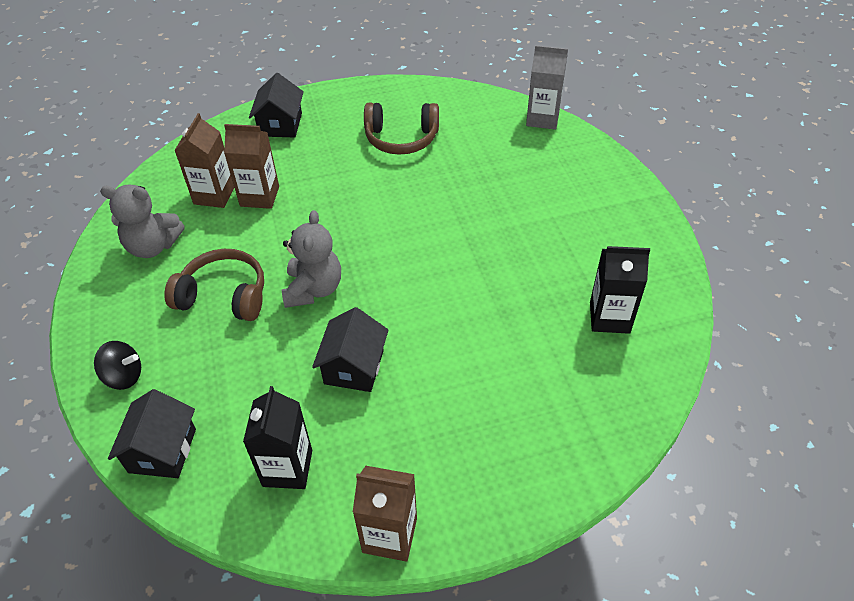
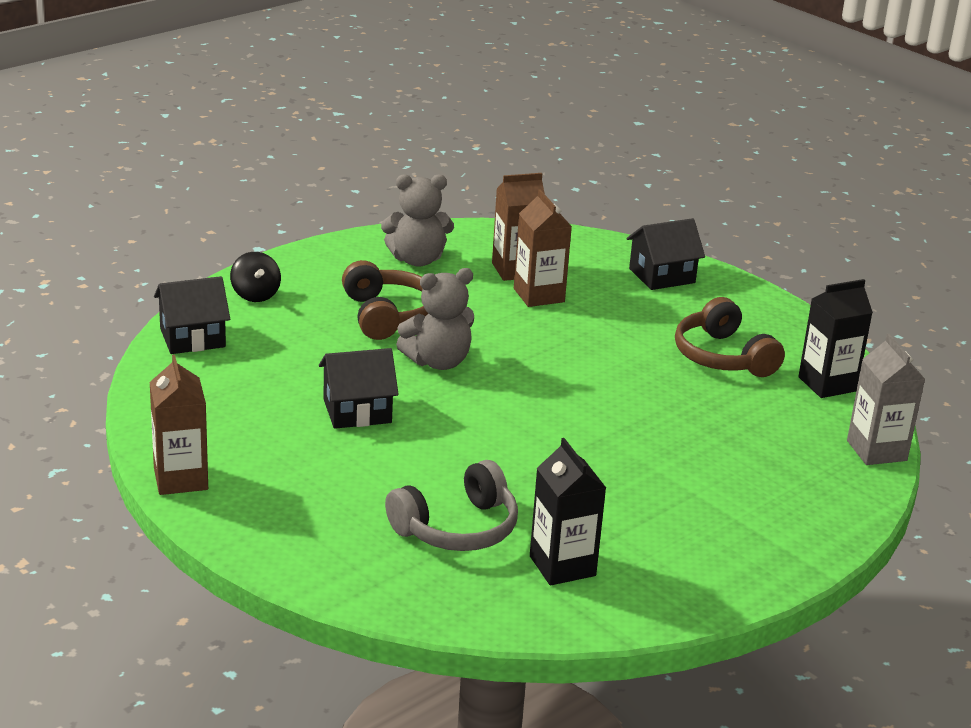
camera: 60 degrees right, 20 degrees down
(153, 246) = (417, 260): grey teddy bear -> grey teddy bear turned 75 degrees counterclockwise
(287, 468) = (216, 405): black carton -> black carton (827, 384)
(542, 361) = (457, 528): none -> grey headphones

